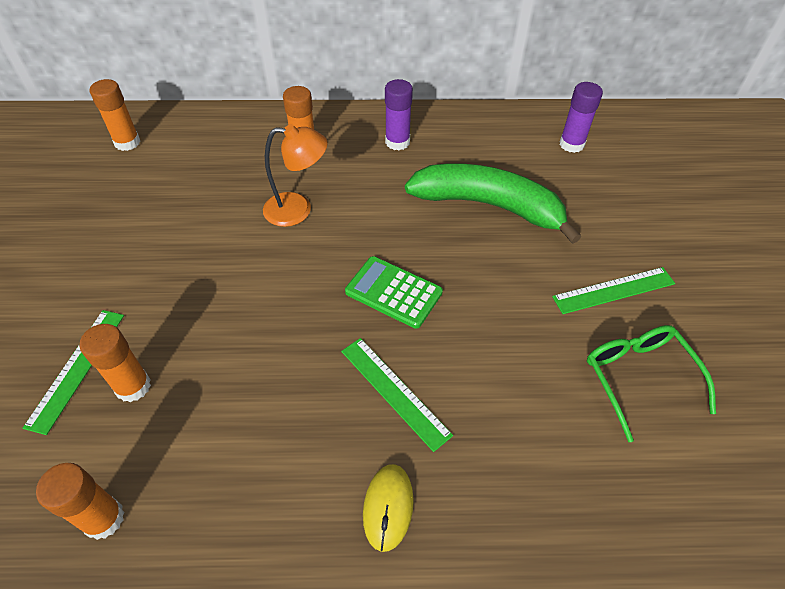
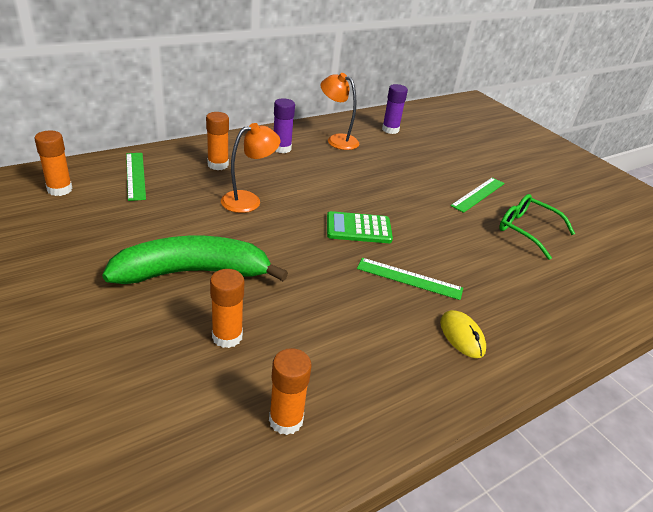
camera: 35 degrees left, 15 degrees down
(77, 368) = (167, 342): green ruler -> green ruler (135, 175)
(480, 145) = (337, 140): none -> orange lamp
(489, 206) = (372, 170): green banana -> green banana (193, 272)

